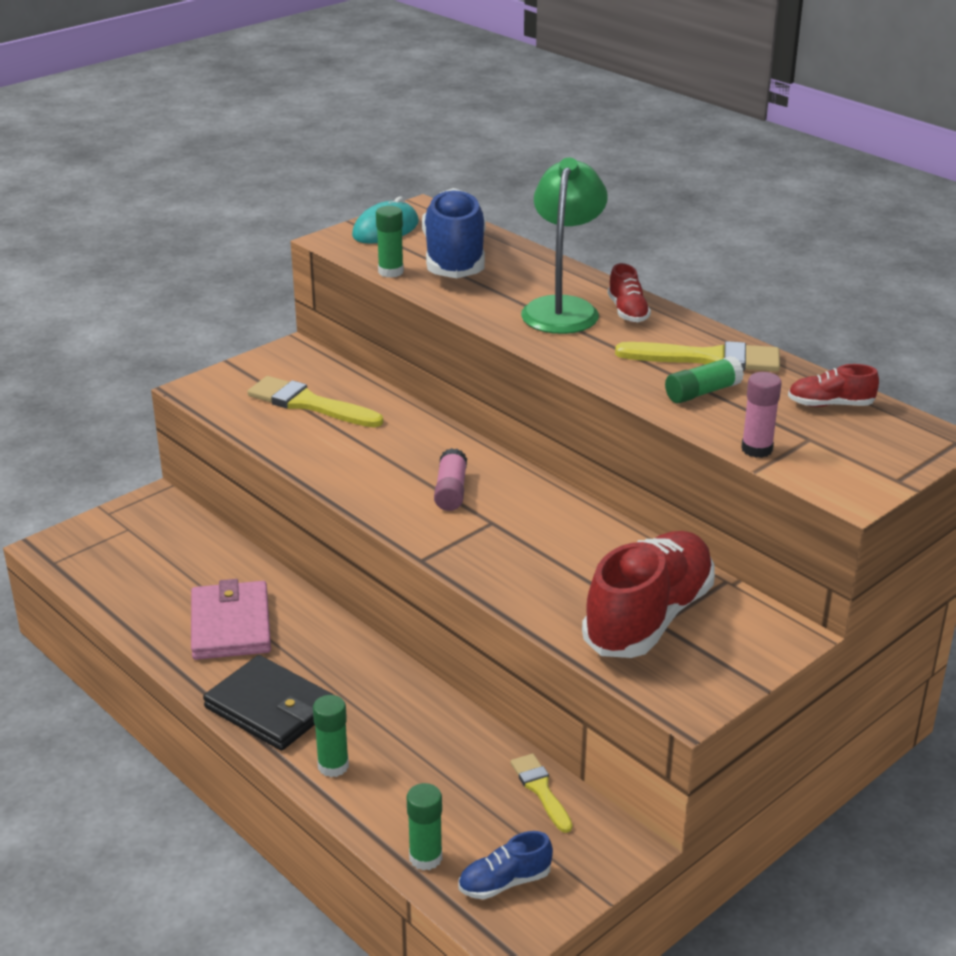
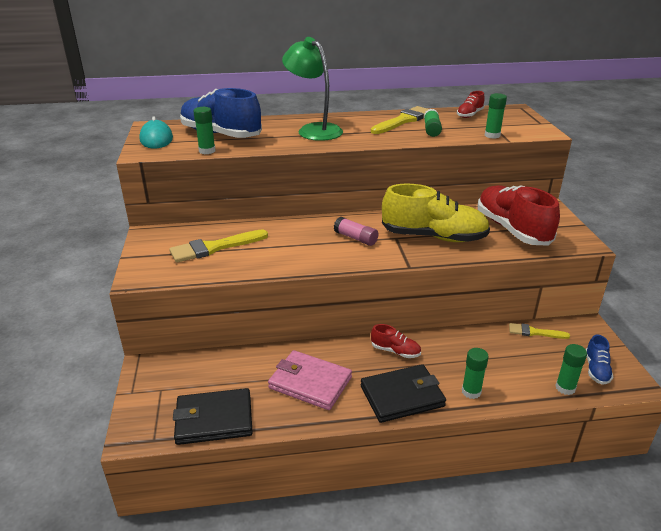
camera: 55 degrees left, 0 degrees up
(112, 585) = (214, 419): none -> black wallet
(533, 553) = (434, 237): none -> yellow shoe
(627, 311) = (338, 120): red shoe -> red shoe (395, 351)
(756, 449) = (492, 135): pink glue stick -> green glue stick

